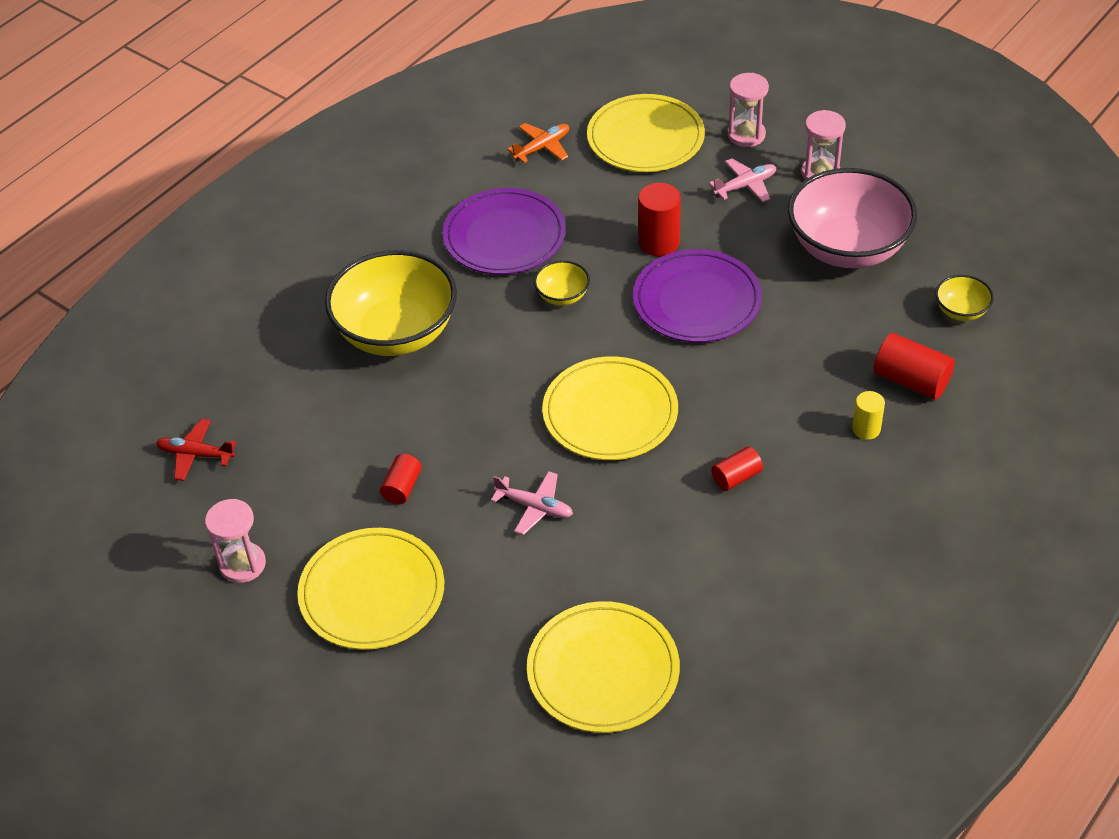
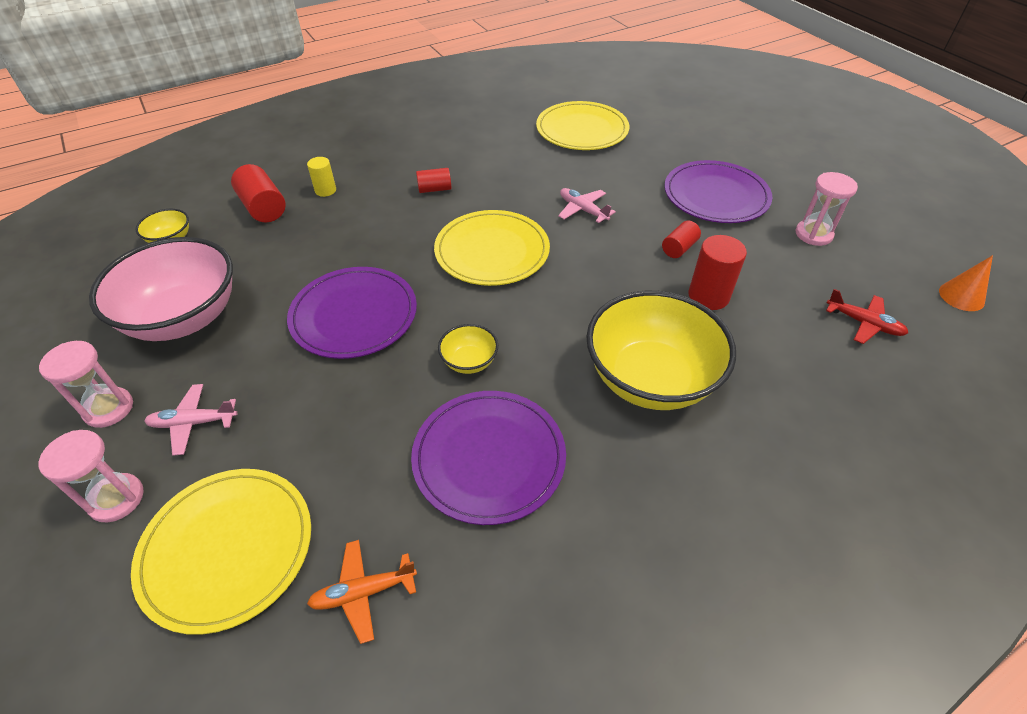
camera: 160 degrees left, 0 degrees up
(83, 525) = (961, 296): none -> orange cone
(372, 592) = (716, 195): yellow plate -> purple plate
(659, 242) = (337, 386): red cylinder -> red cylinder (708, 296)

